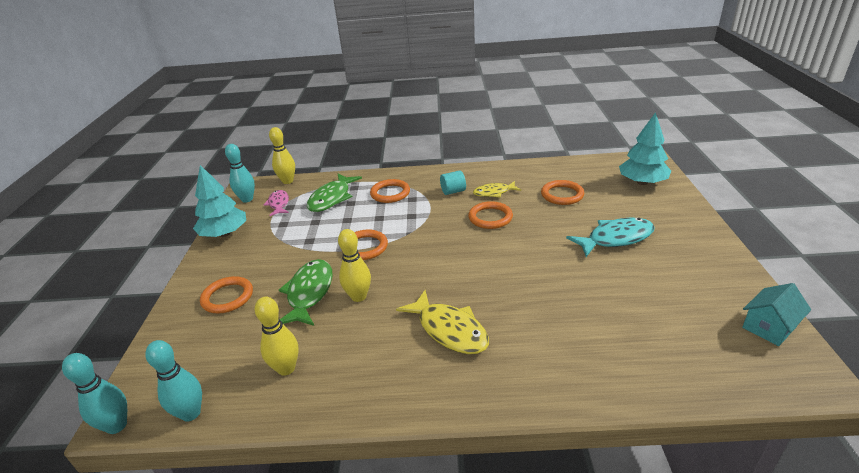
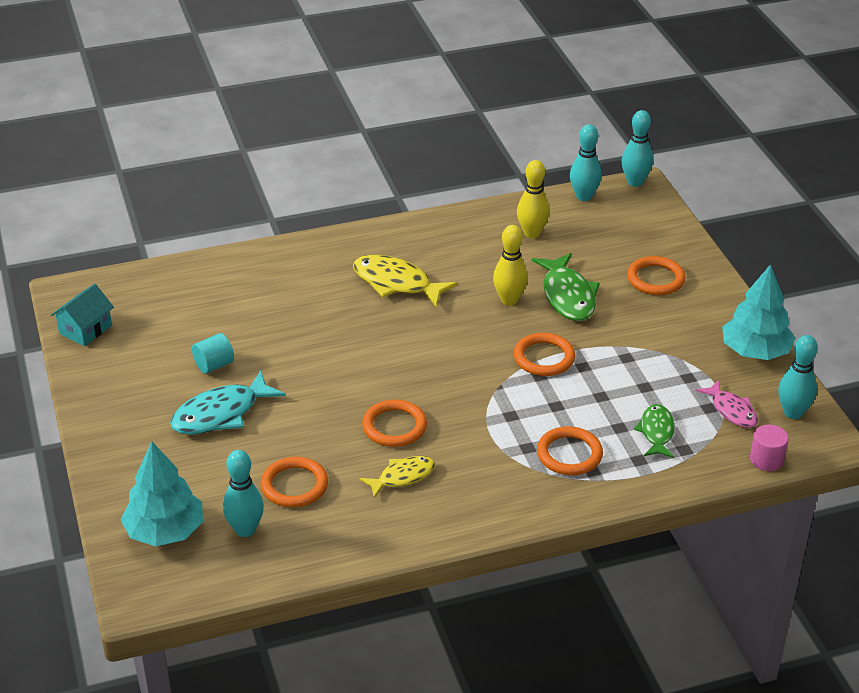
camera: 160 degrees right, 5 degrees up
(287, 181) = (766, 459): yellow bowling pin -> pink cylinder
(332, 198) = (656, 432): green fish -> green fish, size x0.62
(453, 191) = (469, 471): turquoise cylinder -> turquoise cylinder (214, 365)
(592, 179) = (245, 529): none -> turquoise bowling pin

